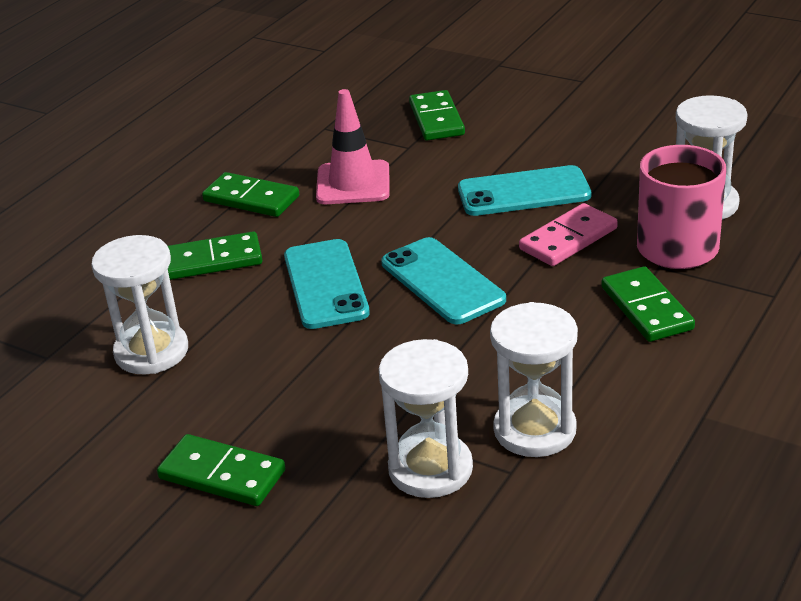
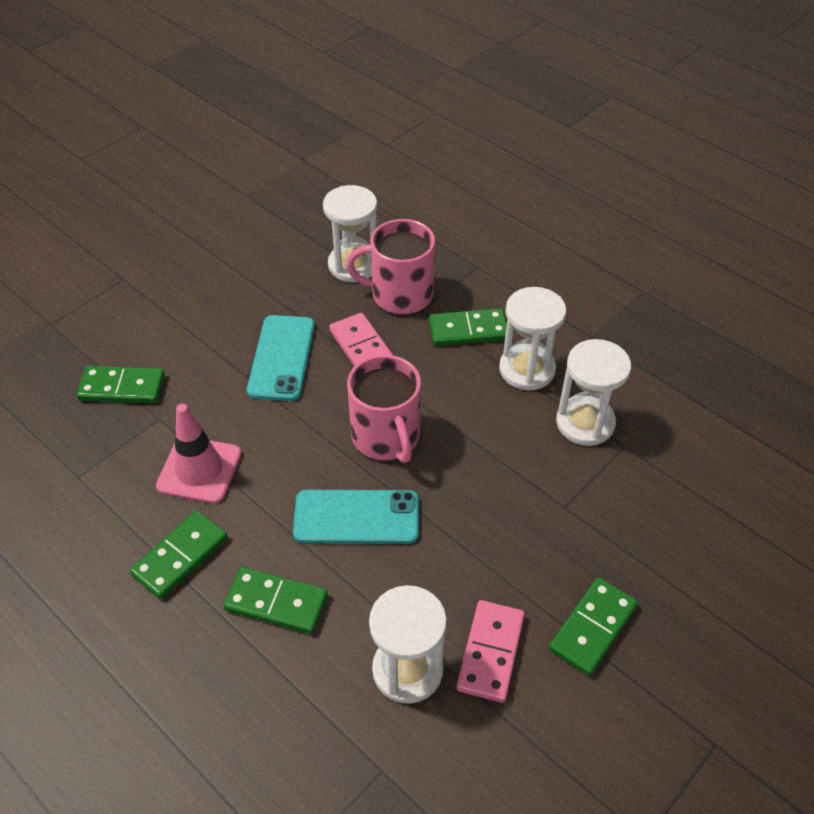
camera: 80 degrees left, 15 degrees up
(179, 402) = (490, 652): none -> pink domino
(213, 260) = (276, 602): green domino -> green domino turned 75 degrees counterclockwise
(430, 469) = (613, 490): white hourglass -> white hourglass (527, 369)
(442, 281) = (386, 436): turquoise phone -> pink mug

